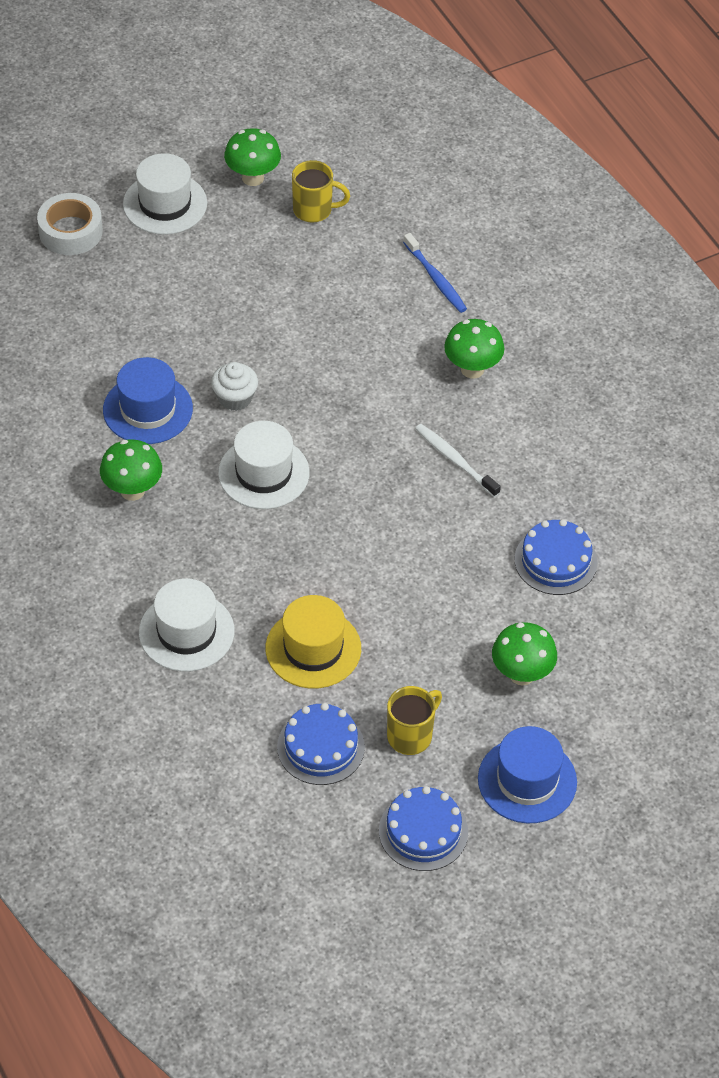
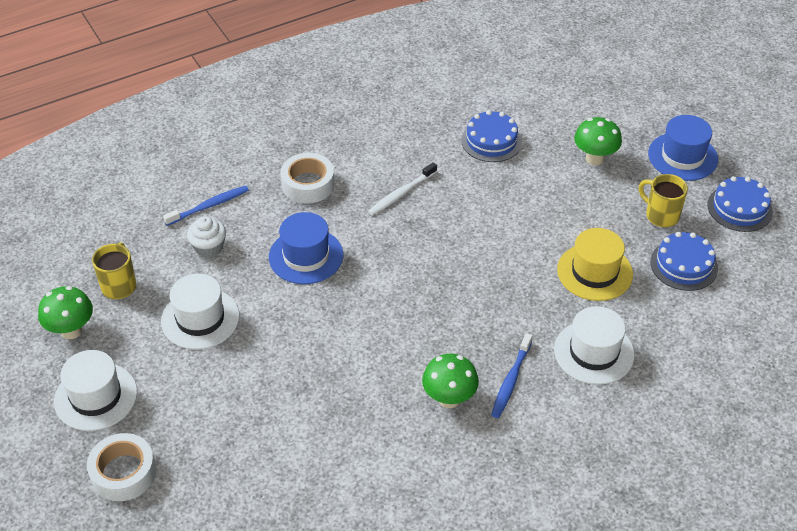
camera: 90 degrees left, 5 degrees down
(147, 409) = (355, 394): blue hat -> blue hat (306, 256)
(152, 548) = (511, 380): none -> blue toothbrush
(235, 398) = (340, 332): white cupcake -> white cupcake (209, 247)
(263, 473) = (422, 309): white hat -> white hat (200, 319)
(472, 369) = (308, 184): green mushroom -> white tape

